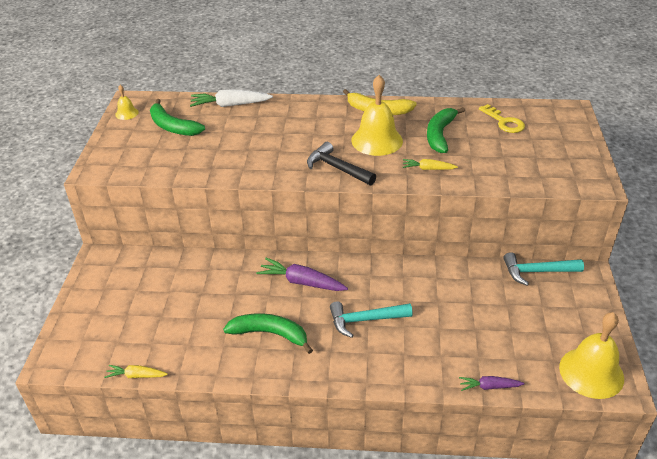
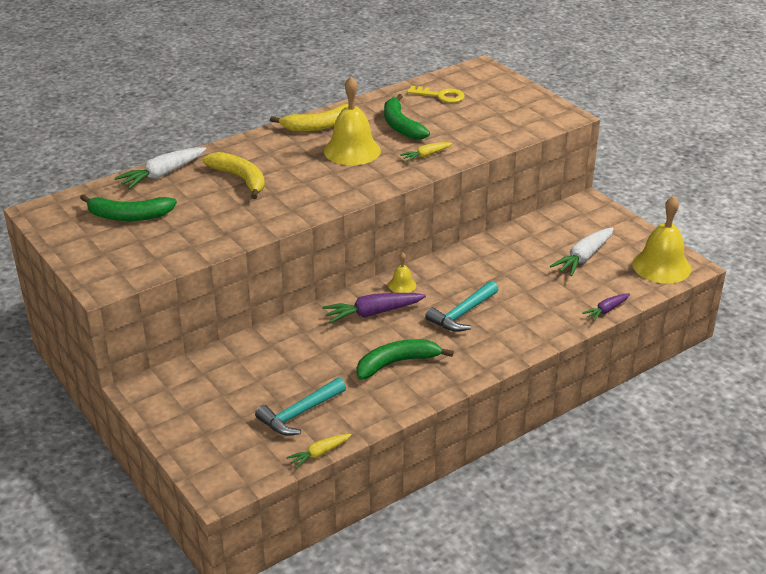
camera: 40 degrees left, 5 degrees down
(127, 113) = (54, 224): yellow bell -> yellow bell (402, 285)
(273, 129) = (240, 179): none -> yellow banana
(337, 168) = (348, 186): black hammer -> none
(524, 324) = (583, 258): none -> white carrot
(537, 272) = (551, 217): turquoise hammer -> turquoise hammer (299, 414)

